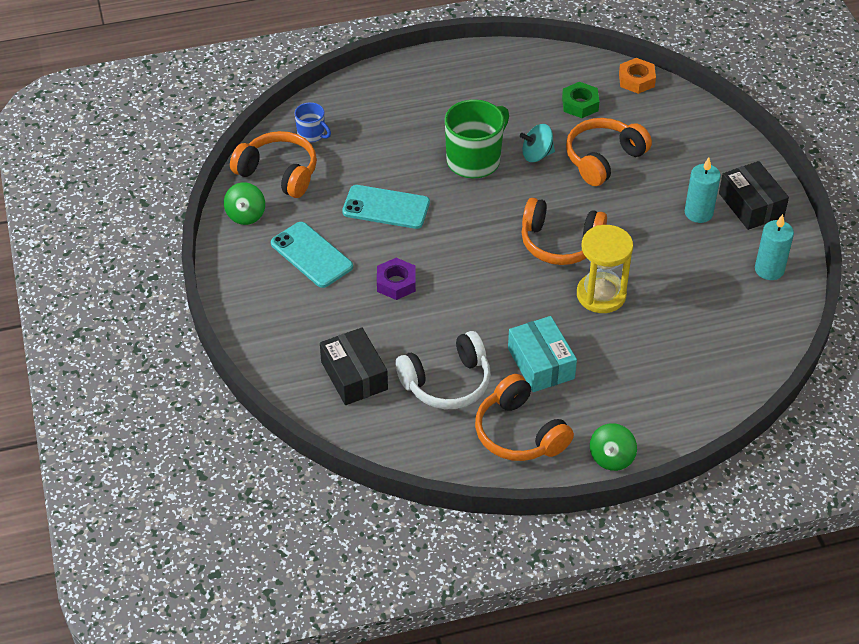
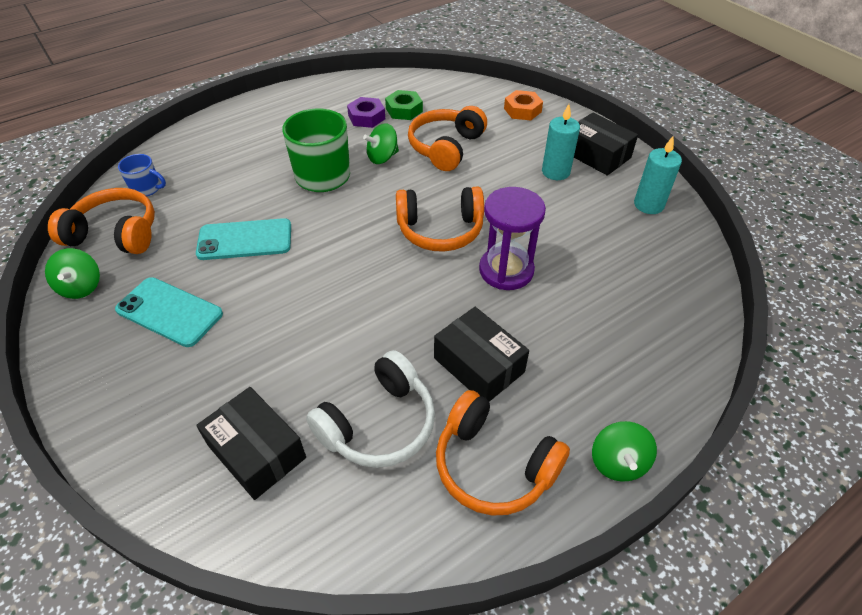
camera: 20 degrees left, 0 degrees up
(396, 283) = (278, 317): purple nut -> purple nut (366, 117)
(536, 155) = (382, 157): turquoise spinning top -> green spinning top
(541, 363) = (479, 365): turquoise box -> black box
(601, 295) = (506, 270): yellow hourglass -> purple hourglass
(636, 80) = (444, 83): orange nut -> orange nut (522, 110)

